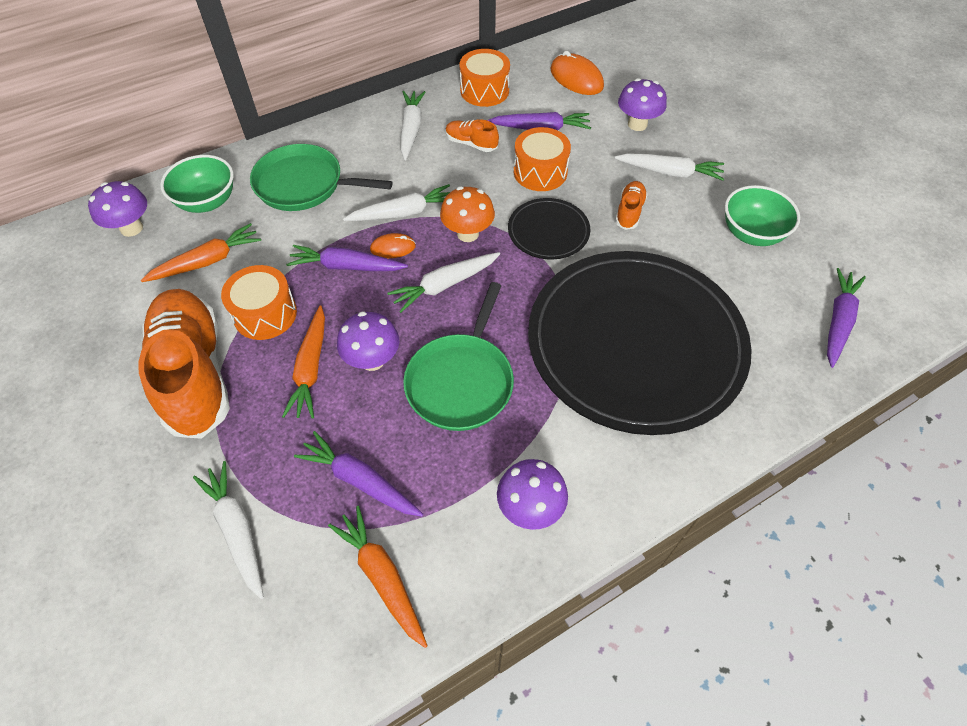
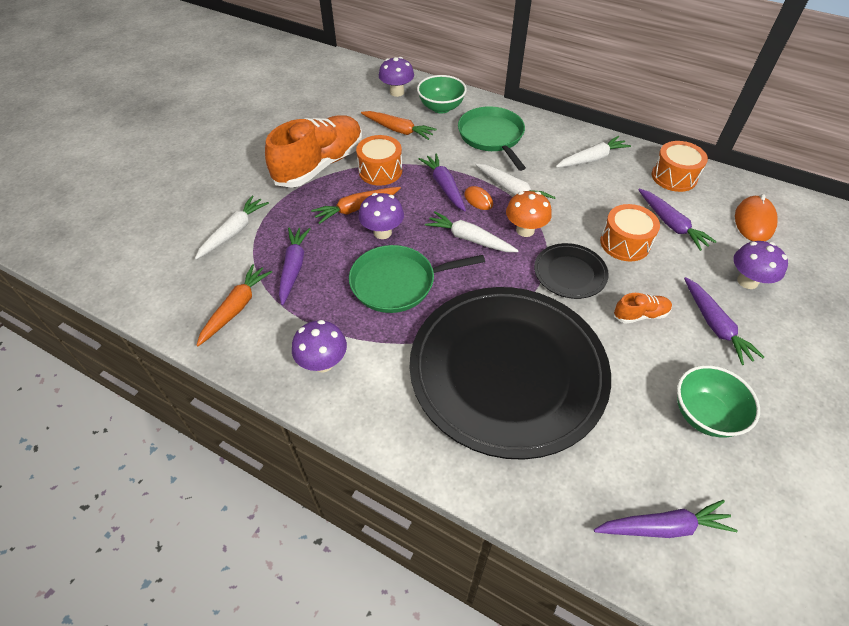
camera: 60 degrees right, 5 degrees down
(471, 143) = (612, 194): orange shoe -> none
(669, 172) = (715, 325): white carrot -> purple carrot

